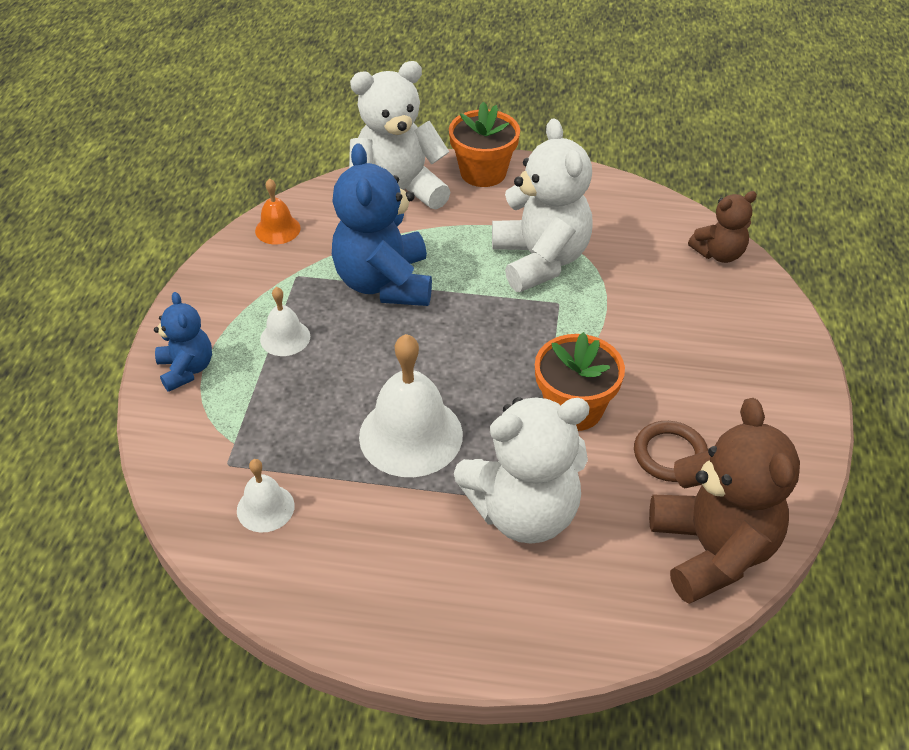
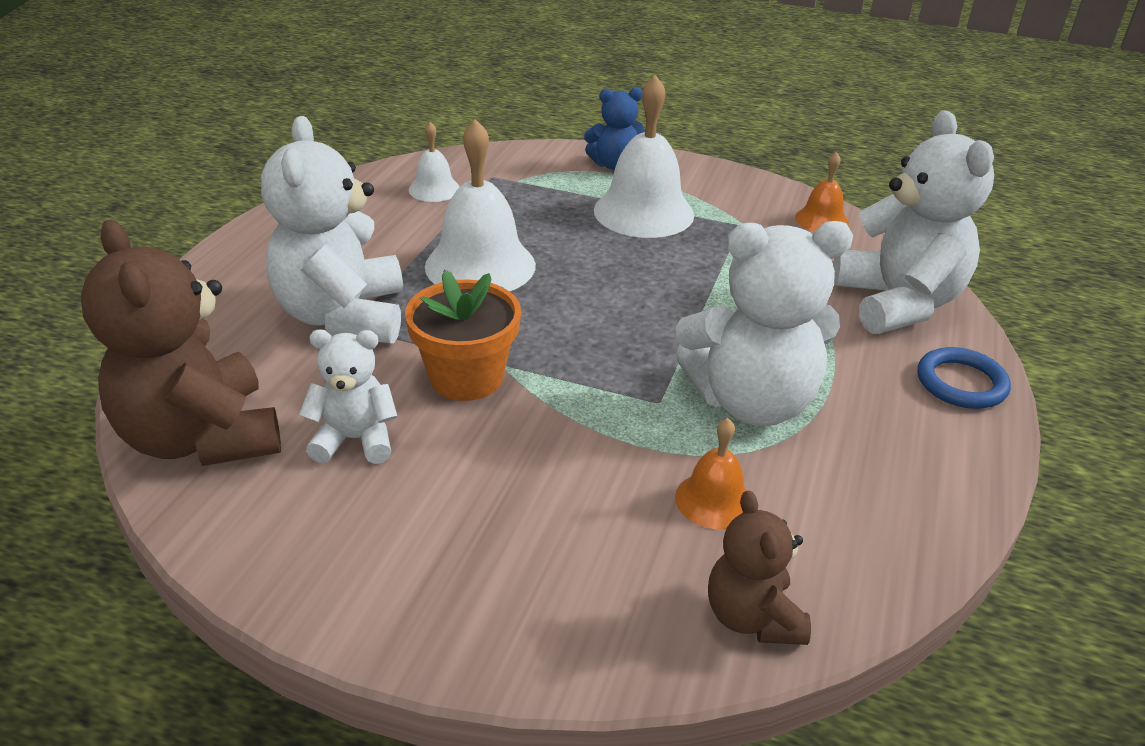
camera: 100 degrees right, 10 degrees down
(285, 337) = (643, 212): white bell -> white bell, size x1.91
(384, 283) = (719, 276): blue teddy bear -> none
(483, 172) = (961, 383): orange flower pot -> blue ring
(640, 272) = (714, 500): none -> orange bell
(670, 454) = (355, 439): brown ring -> white teddy bear
(712, 550) = (202, 438): brown teddy bear -> brown teddy bear turned 60 degrees clockwise

